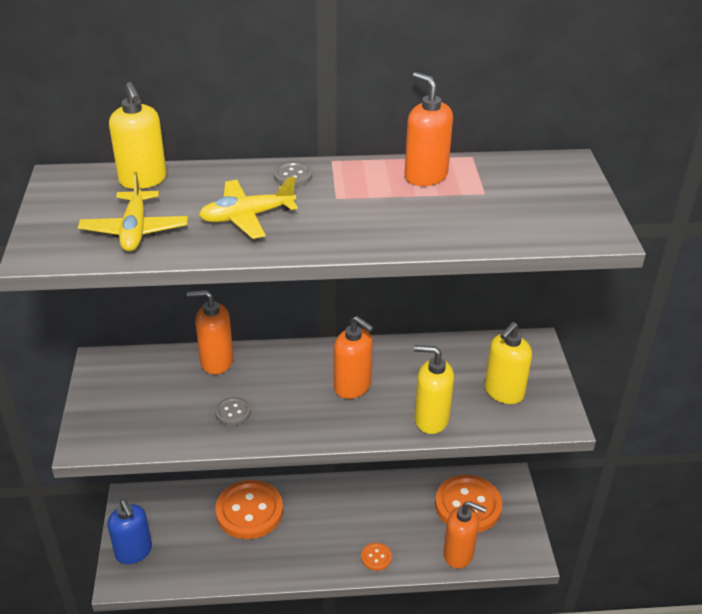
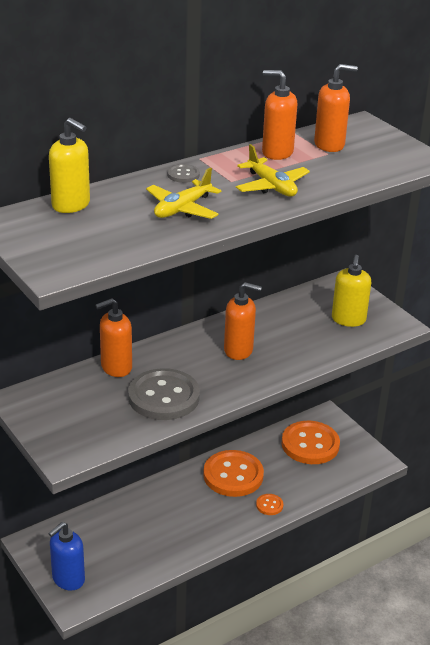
camera: 30 degrees left, 5 degrees down
(134, 552) = (68, 579): blue soap dispenser -> blue soap dispenser turned 105 degrees clockwise
(135, 230) = (109, 238): yellow plane -> yellow plane (271, 186)
(233, 412) = (163, 397): grey button -> grey button, size x2.28
(249, 511) = (142, 512): orange button -> orange button (233, 475)
(431, 419) = (314, 353): yellow soap dispenser -> none
(459, 554) = (328, 479): orange soap dispenser -> orange soap dispenser (329, 145)

